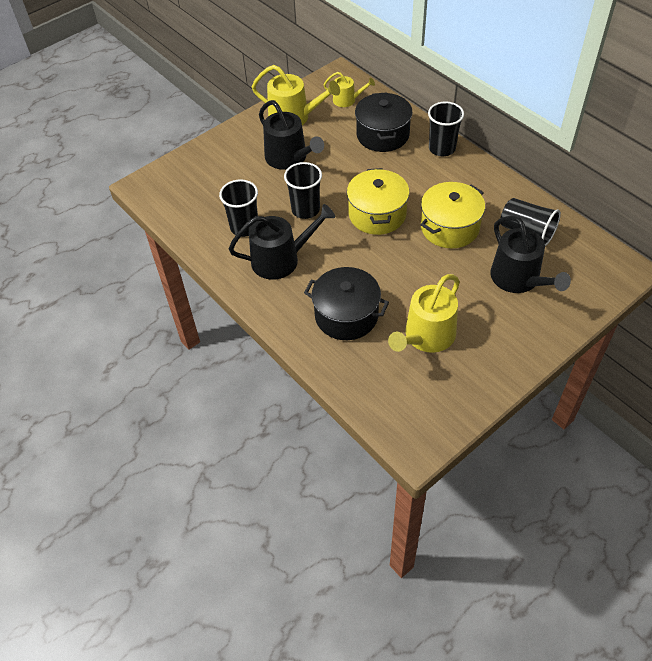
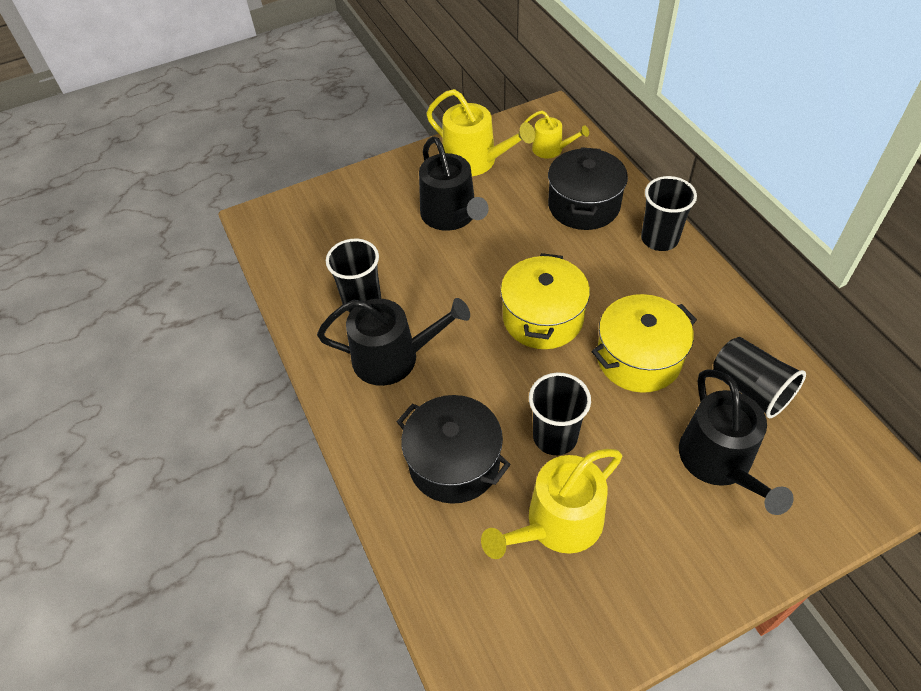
camera: 15 degrees right, 0 degrees up
(305, 210) = (449, 292): black cup -> black cup (555, 436)

